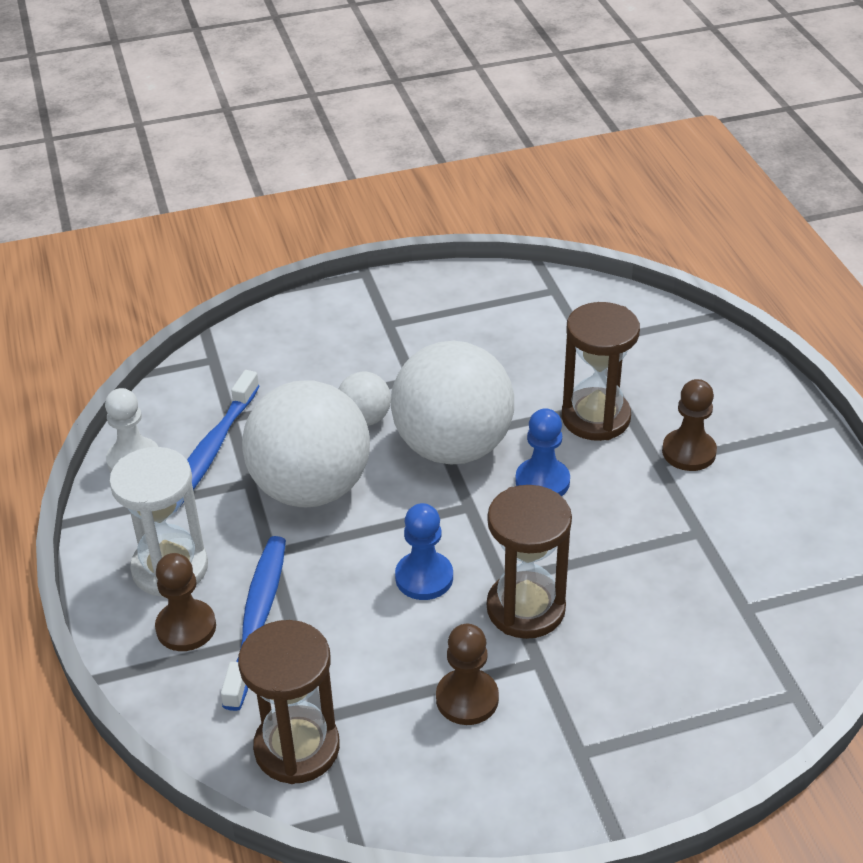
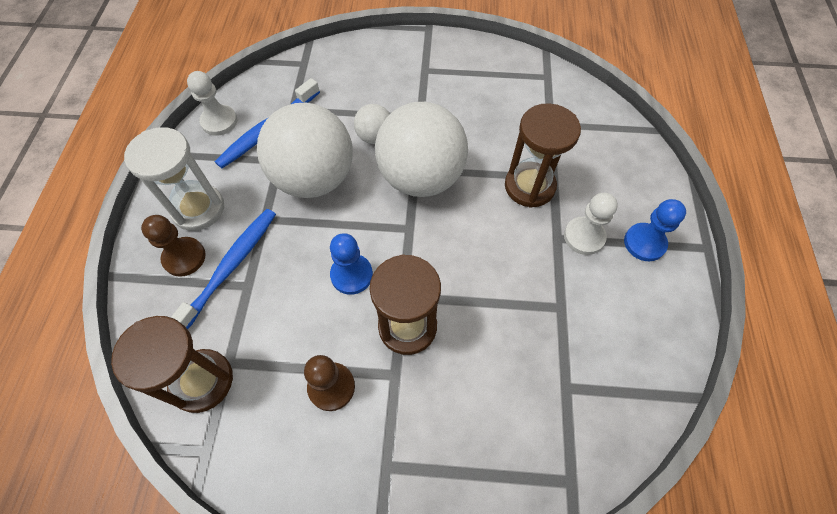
camera: 20 degrees right, 20 degrees up
(542, 481) = (468, 225): blue pawn -> blue pawn (644, 243)
(689, 452) = (584, 237): brown pawn -> white pawn

